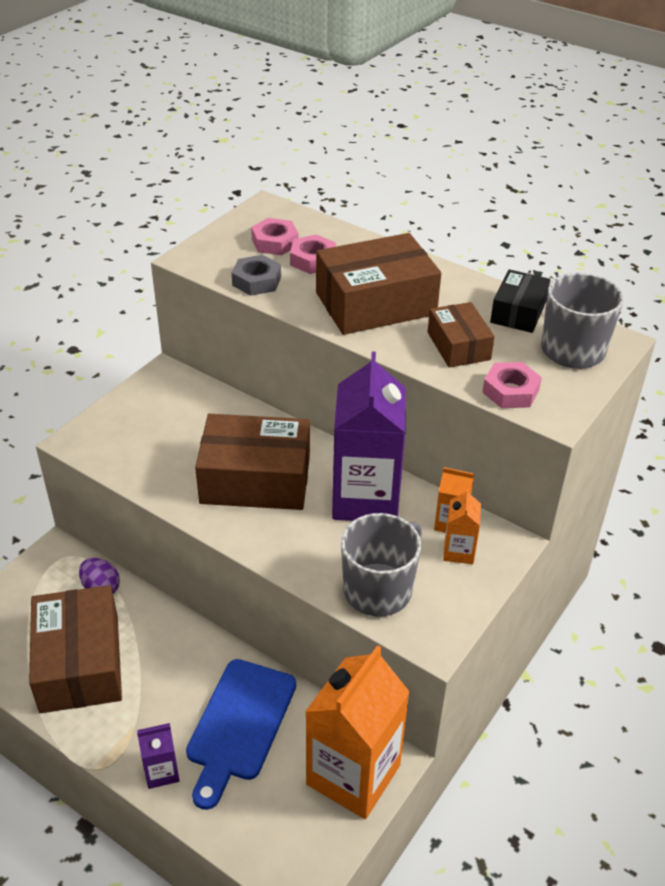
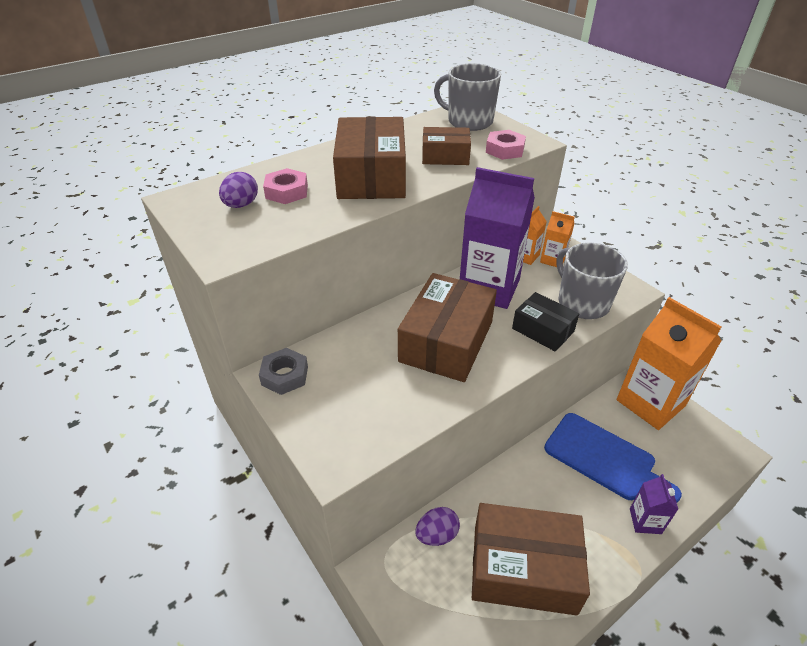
camera: 70 degrees left, 0 degrees up
(256, 281) = (296, 225): grey nut -> grey nut (285, 375)
(275, 242) = (241, 205): pink nut -> purple egg
(518, 312) = (418, 129): black box -> black box (543, 330)

